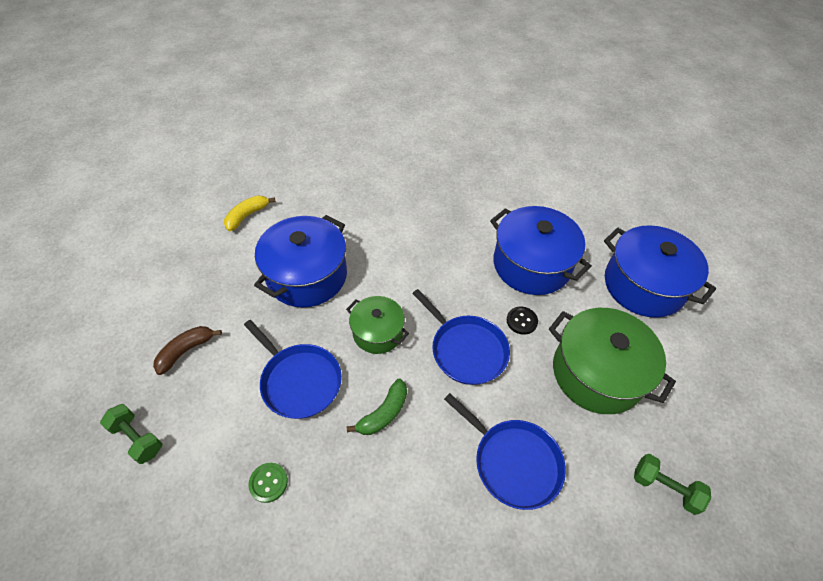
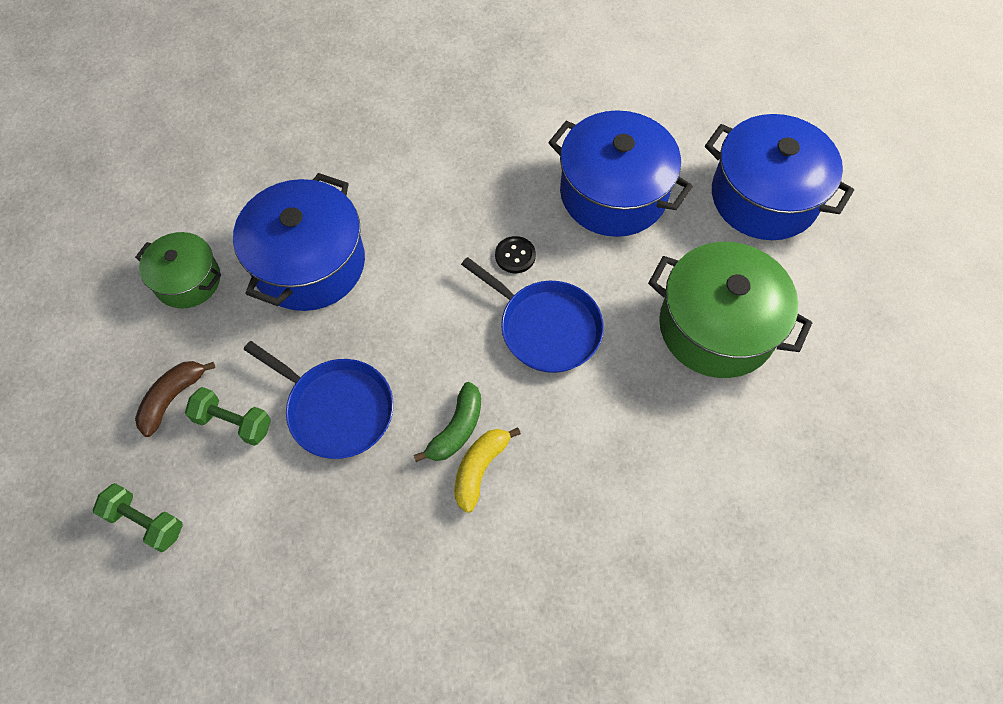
camera: 10 degrees left, 10 degrees up
(247, 216) = (199, 189): yellow banana -> yellow banana (480, 469)
(268, 483) = (331, 541): green button -> none
(378, 332) = (425, 326): green pot -> green pot (188, 280)
(513, 462) = (628, 457): blue pan -> none
(521, 321) = (612, 275): black button -> black button (515, 256)
(664, 487) = (811, 451): green dumbbell -> green dumbbell (233, 422)

